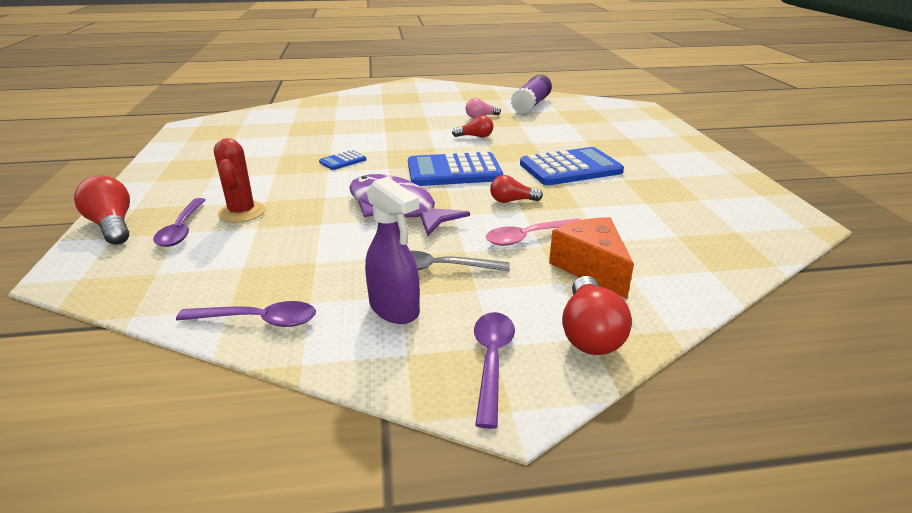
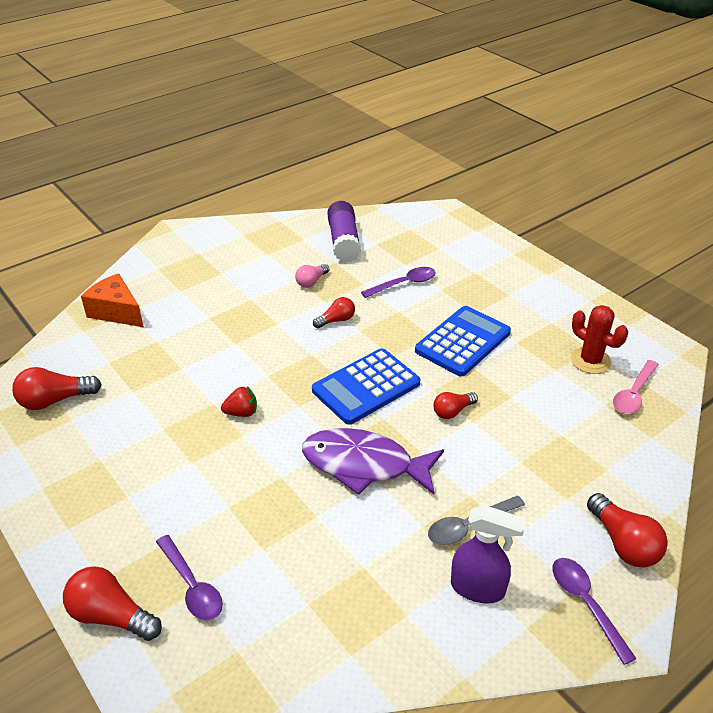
camera: 30 degrees left, 10 degrees up
(237, 129) = (55, 400): none -> red light bulb
(242, 212) = (225, 535): red cactus -> red cactus (590, 361)
(258, 320) = (388, 655): purple spoon -> purple spoon (404, 284)
(343, 161) = (241, 413): blue calculator -> red strawberry
(528, 237) = (503, 455): pink spoon -> pink spoon (633, 394)
(591, 268) = (575, 472): orange cheese -> orange cheese (116, 312)

